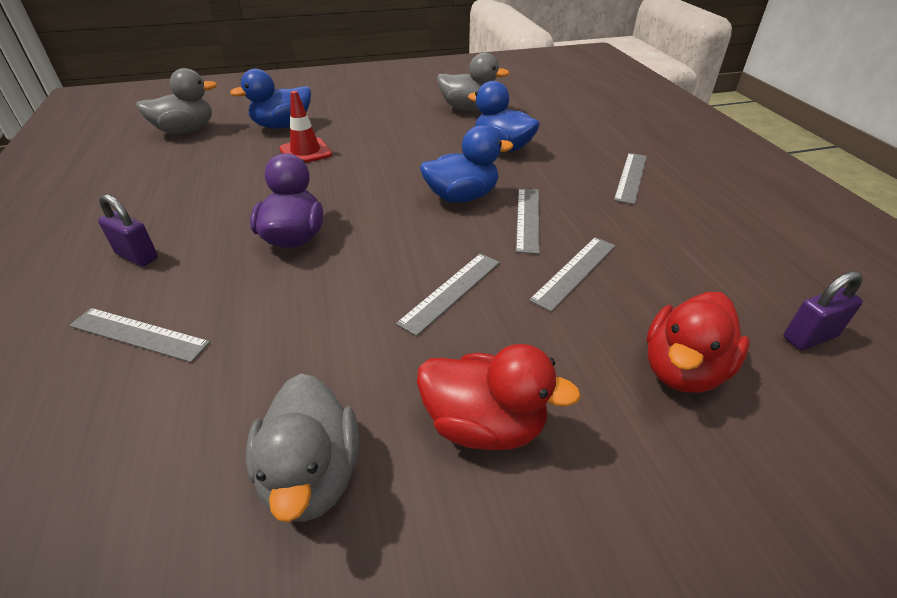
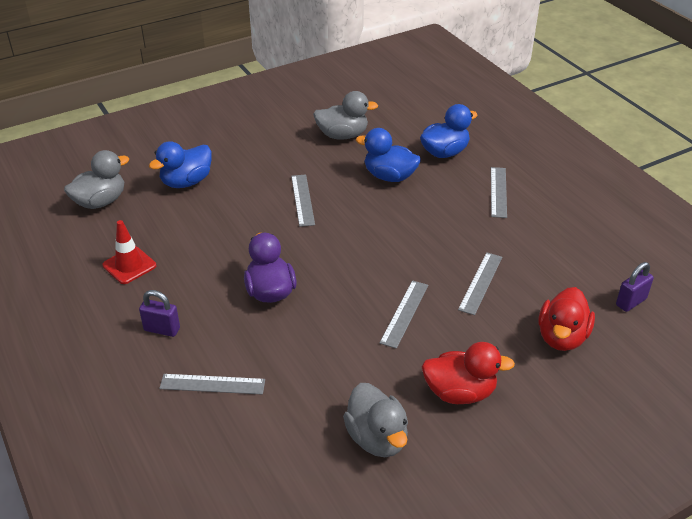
camera: 15 degrees left, 0 degrees up
(305, 152) = (226, 208): red traffic cone -> red traffic cone (129, 265)
(462, 197) = (378, 233): blue duck -> blue duck (444, 152)
(528, 219) = (434, 244): grey ruler -> grey ruler (302, 200)

